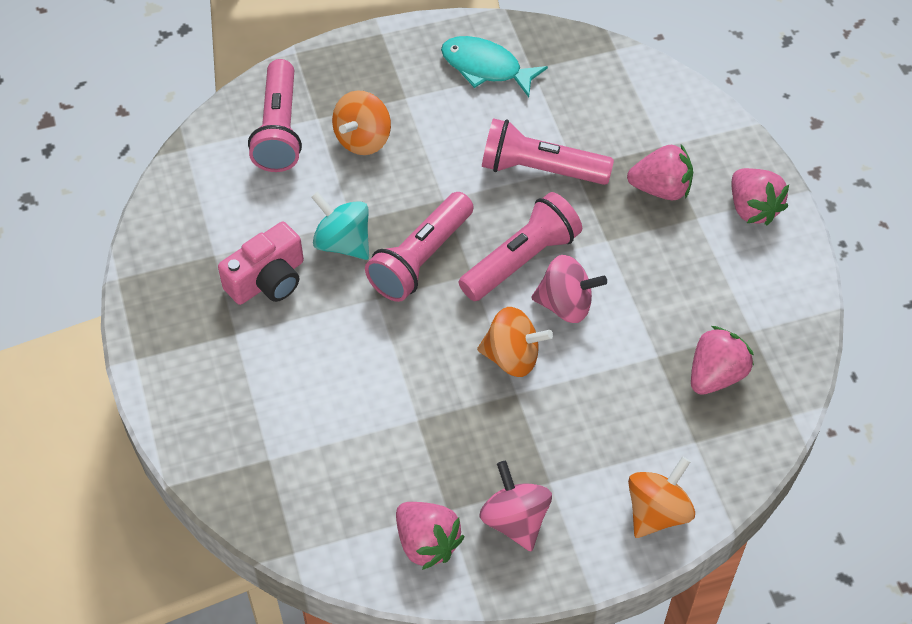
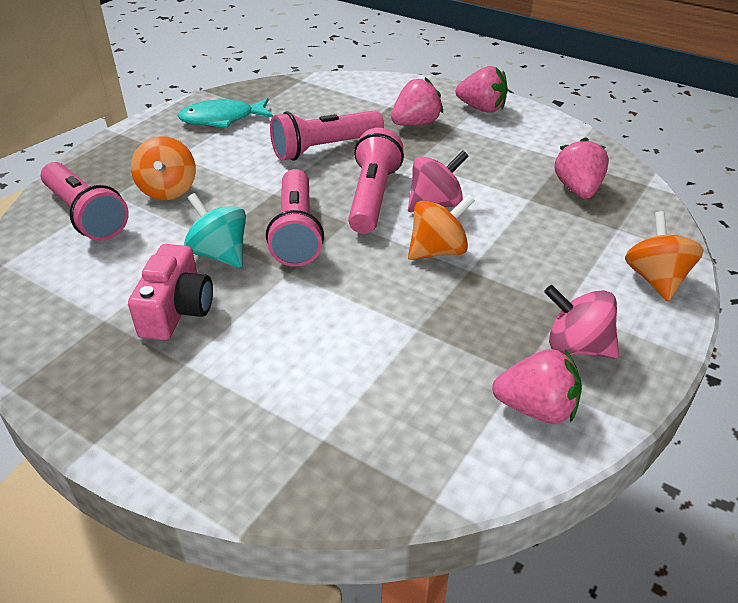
camera: 40 degrees left, 15 degrees down
(343, 243) = (220, 254): turquoise spinning top -> turquoise spinning top turned 45 degrees clockwise

